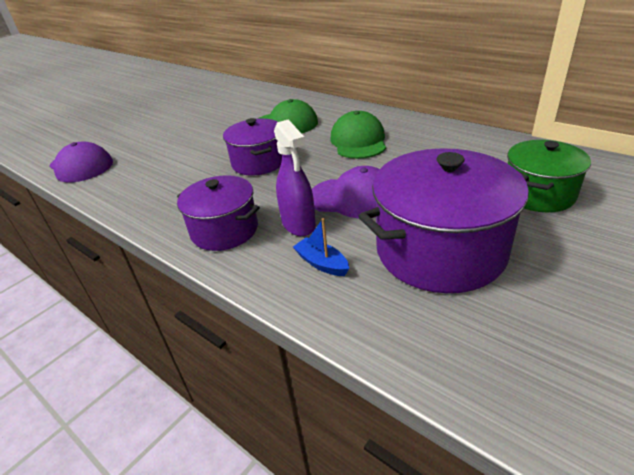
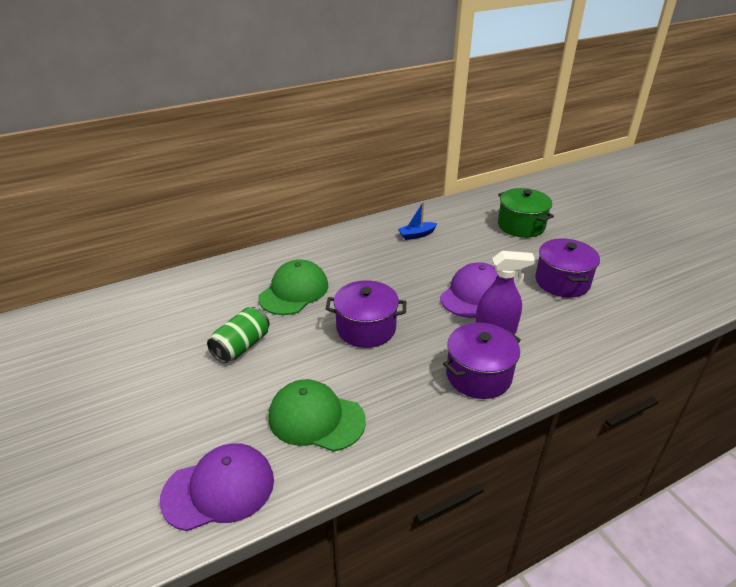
camera: 70 degrees left, 0 degrees up
(210, 129) = (241, 346): none -> green can
(322, 263) = (553, 334): blue boat -> blue boat (417, 235)
(358, 141) = (379, 263): green cap -> green cap (316, 418)
(440, 250) = (562, 282): purple pot -> purple pot, size x0.61

